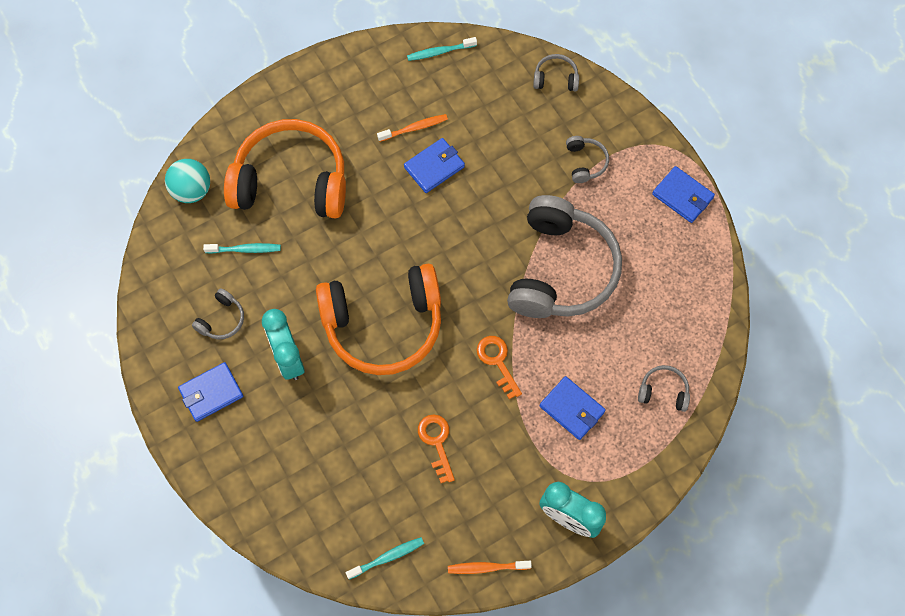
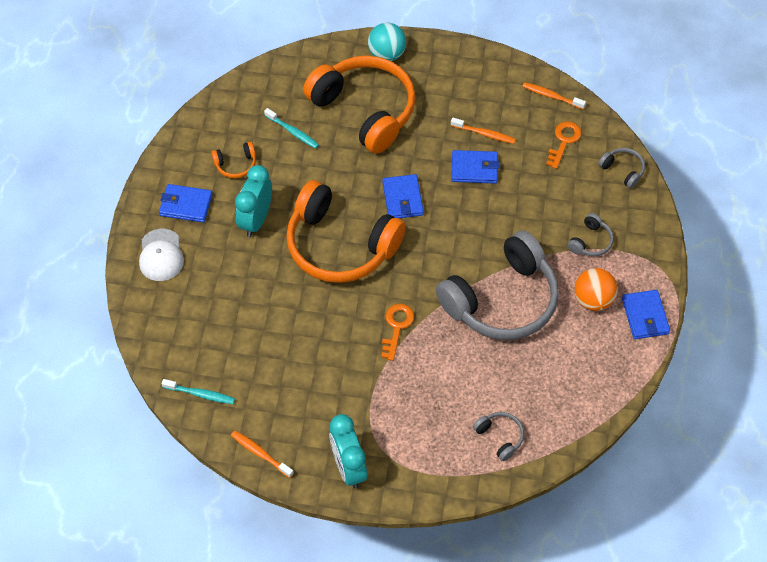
camera: 40 degrees right, 10 degrees down
(192, 190) = (293, 71): turquoise ball -> turquoise ball (387, 54)
(222, 320) = (236, 165): grey headphones -> orange headphones
(232, 458) = (161, 255): none -> white cap
(436, 442) = (304, 347): orange key -> orange key (564, 141)
(439, 52) = (551, 96): turquoise toothbrush -> orange toothbrush
(572, 409) = (420, 398): blue wallet -> blue wallet (402, 199)
(631, 213) = (593, 300): none -> orange ball

